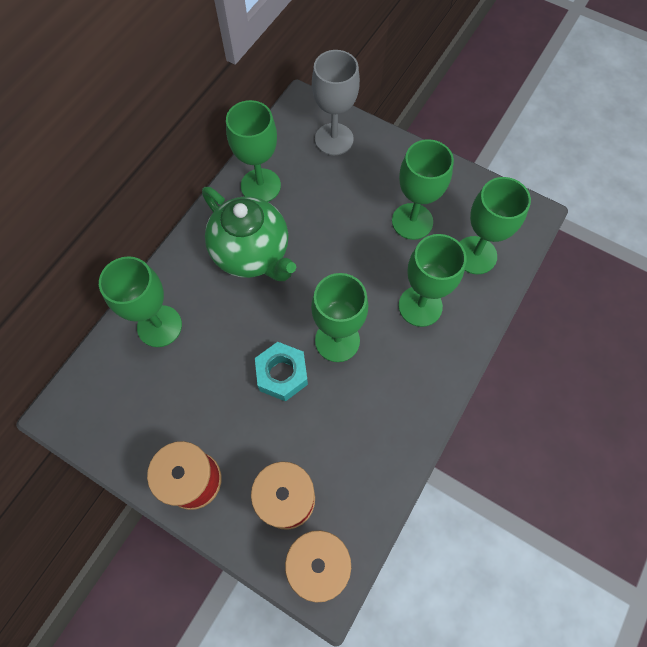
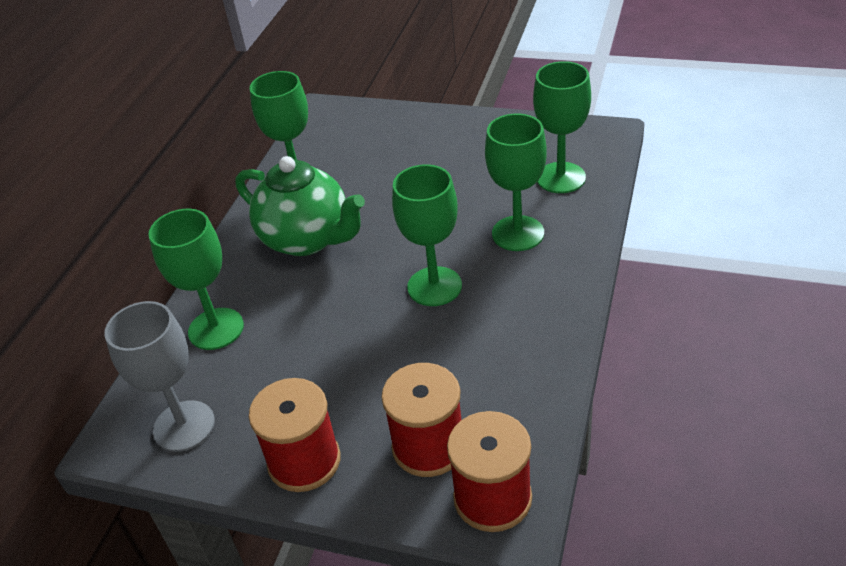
camera: 10 degrees left, 25 degrees down
(282, 374) = (380, 333): turquoise nut -> none
(334, 139) = (367, 127): grey goblet -> grey goblet (184, 426)
(412, 221) = (479, 169): green goblet -> none

